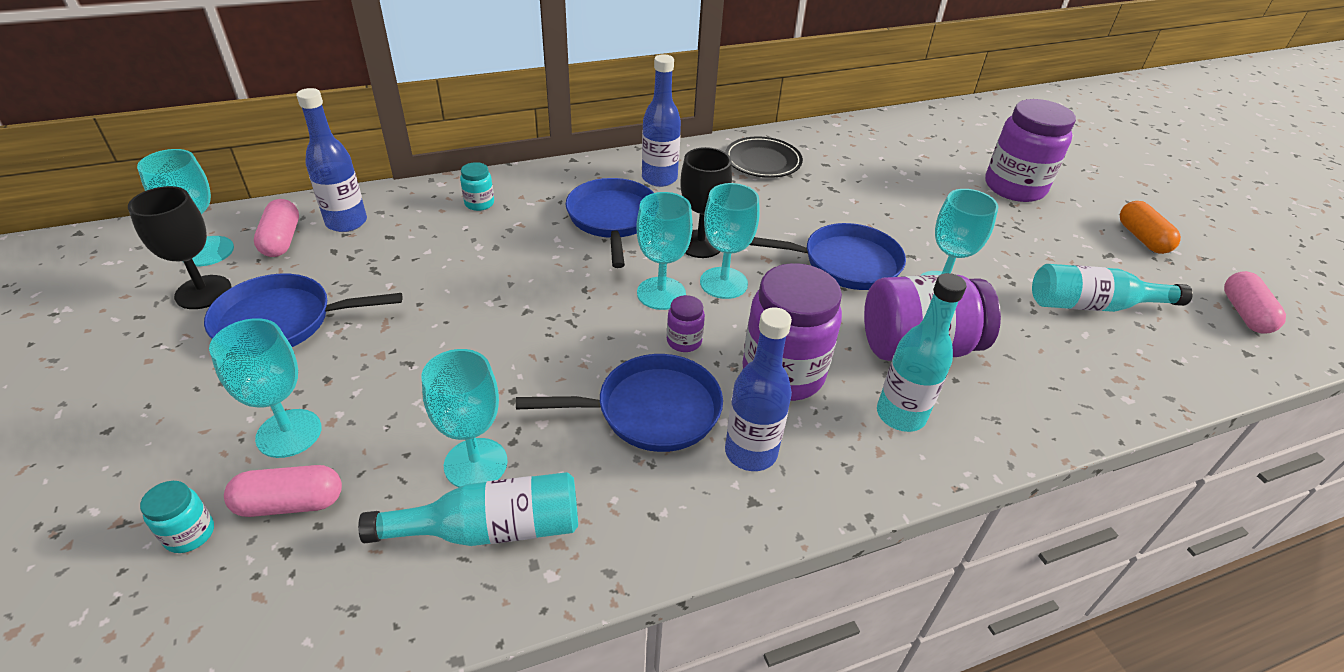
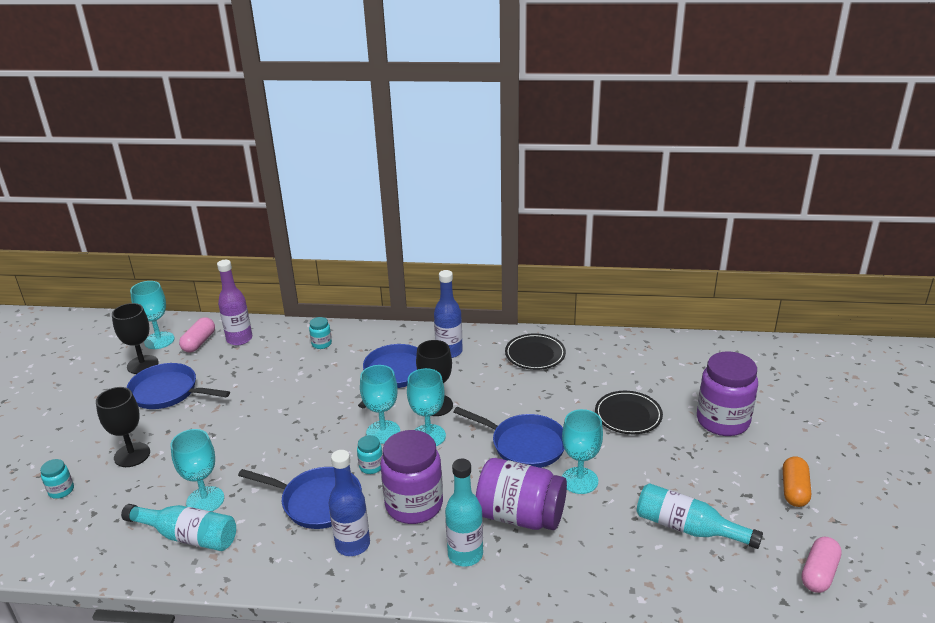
camera: 30 degrees right, 10 degrees down
(289, 433) = (132, 455): turquoise goblet -> black goblet
(290, 503) = (110, 491): pink capsule -> none
(346, 222) = (239, 339): blue bottle -> purple bottle
(684, 341) = (371, 466): purple jar -> turquoise jar
(921, 203) = (628, 415): none -> black plate

